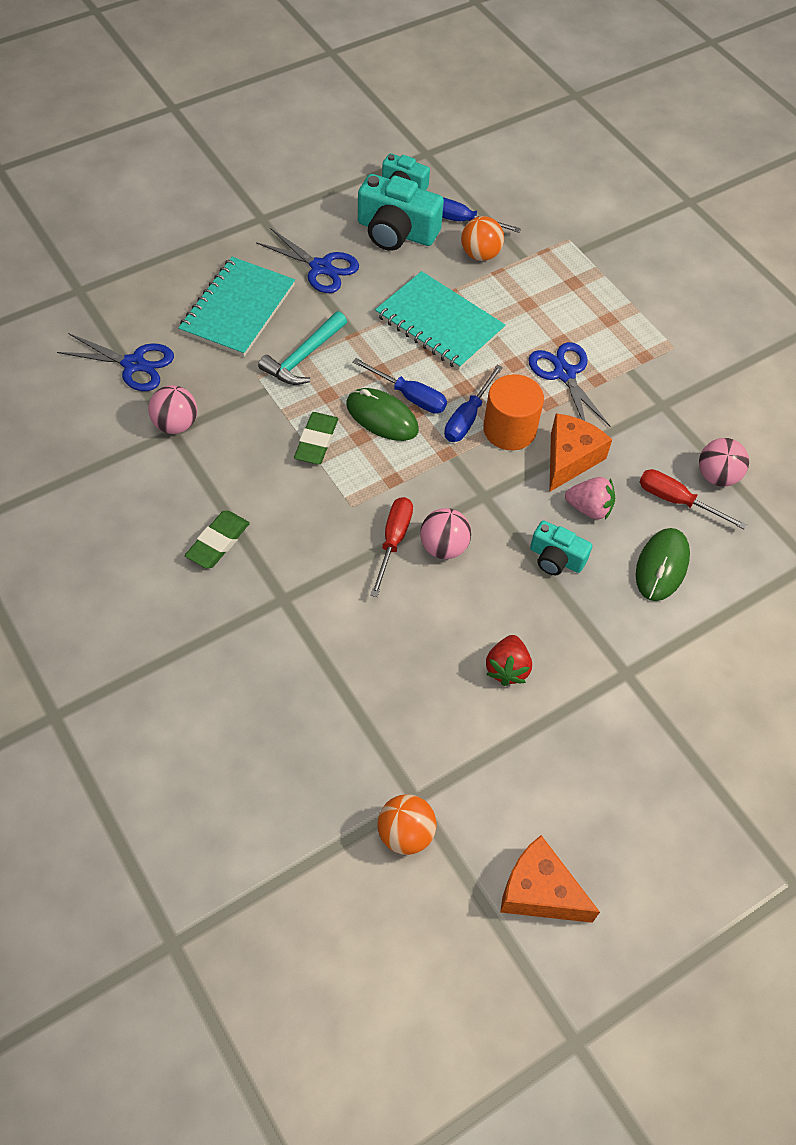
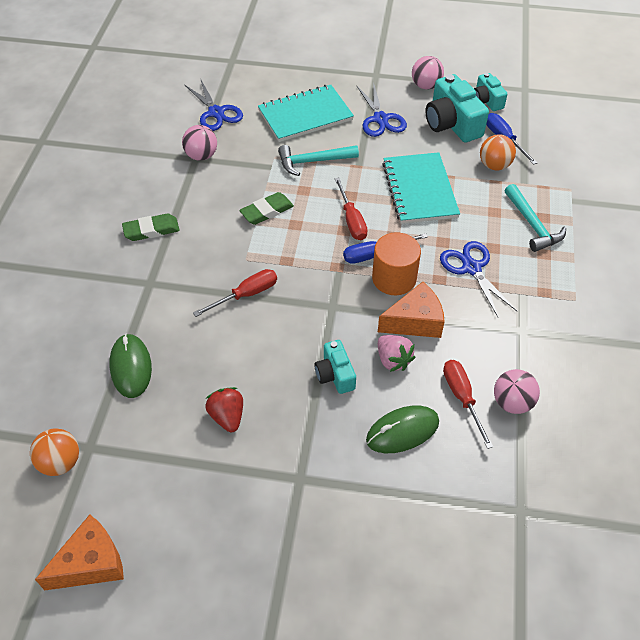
camera: 45 degrees right, 5 degrees down
(382, 417) = (321, 222): green mouse -> green mouse (131, 367)
(409, 396) = (351, 220): blue screwdriver -> red screwdriver
(443, 547) = (272, 318): pink ball -> pink ball (426, 86)
(507, 668) = (227, 416): red strawberry -> red strawberry turned 105 degrees clockwise
(539, 891) = (91, 563): orange cheese -> orange cheese turned 75 degrees clockwise
(564, 374) = (471, 268): blue scissors -> blue scissors turned 45 degrees counterclockwise
(572, 296) = (532, 225): none -> turquoise hammer

